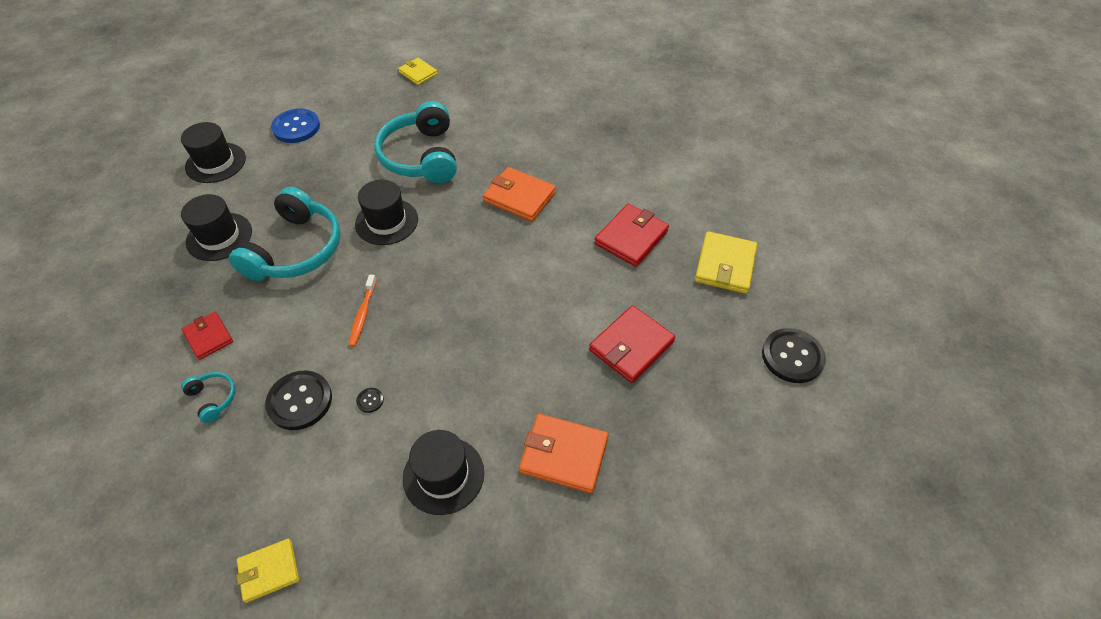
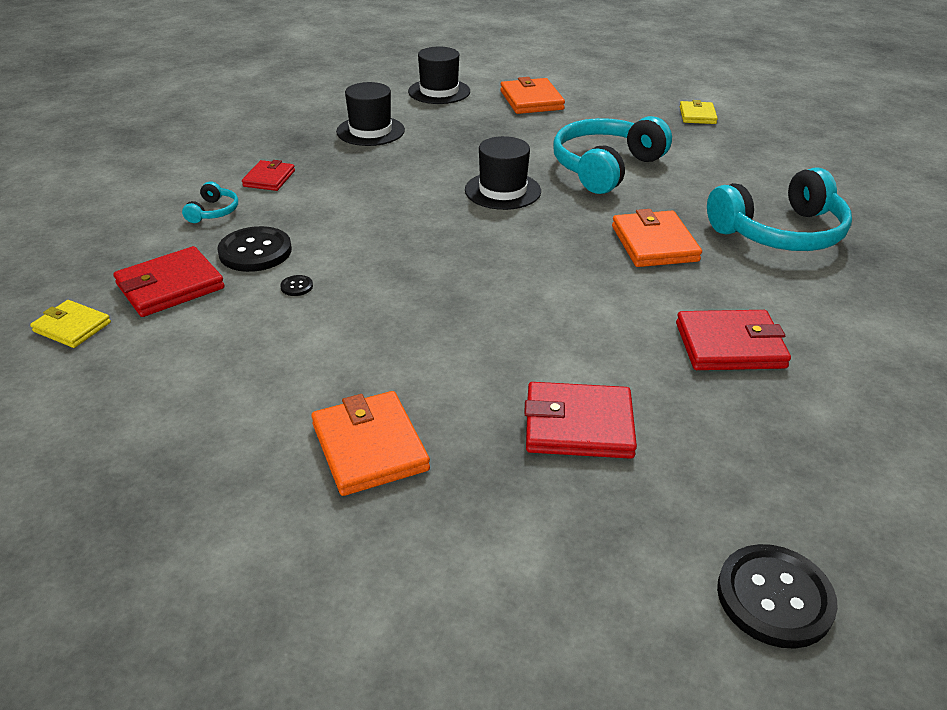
camera: 50 degrees right, 15 degrees down
(285, 478) = (170, 286): none -> red wallet
(296, 127) = (531, 100): blue button -> orange wallet
(296, 249) = (406, 167): turquoise headphones -> turquoise headphones (780, 232)
(363, 314) = (384, 233): orange toothbrush -> none
(443, 475) = (260, 374): black hat -> none
(725, 265) = (818, 446): yellow wallet -> none

